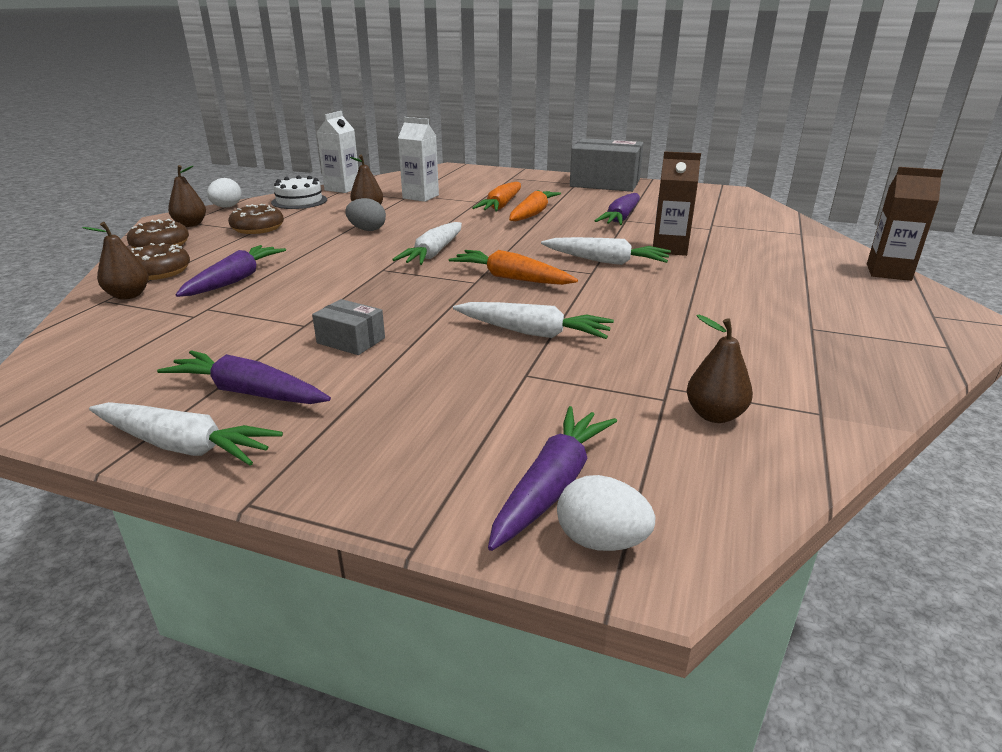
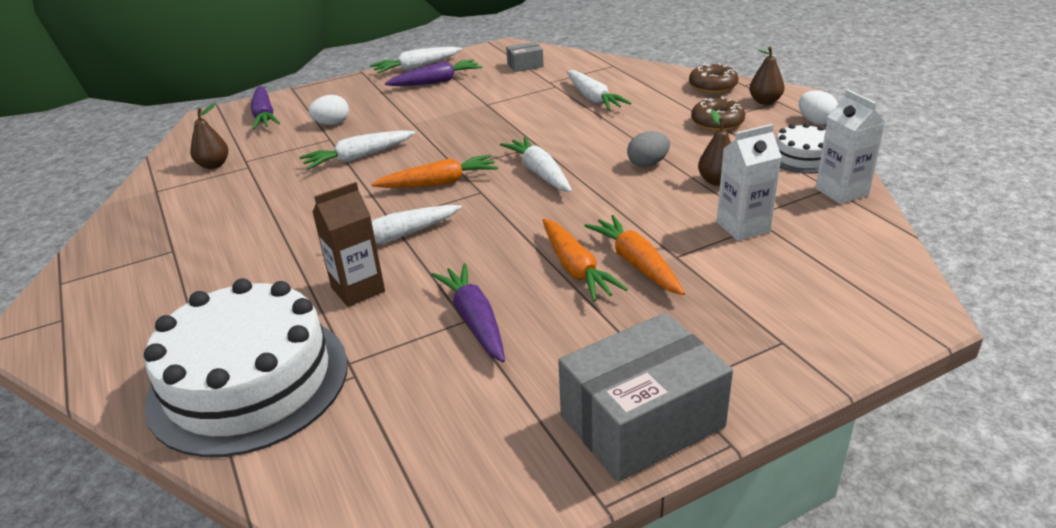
camera: 135 degrees right, 5 degrees up
(128, 295) = (611, 71): brown pear -> none
(158, 272) = (646, 81): brown donut -> none
(235, 280) = (593, 98): purple carrot -> white carrot
(351, 340) = (445, 110): grey box -> grey box (525, 65)
(601, 541) = (231, 113): white egg -> white egg (332, 124)
(776, 240) = (249, 381): none -> white cake
(888, 272) = (97, 378): brown carton -> none

